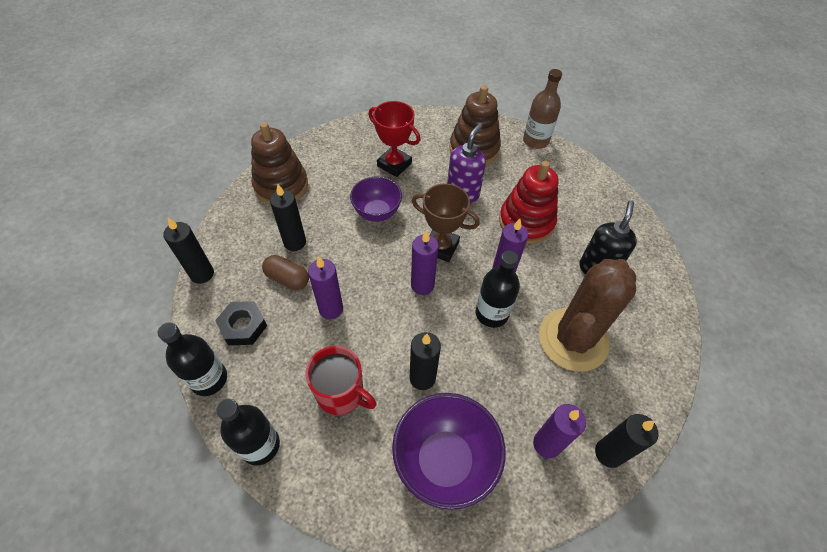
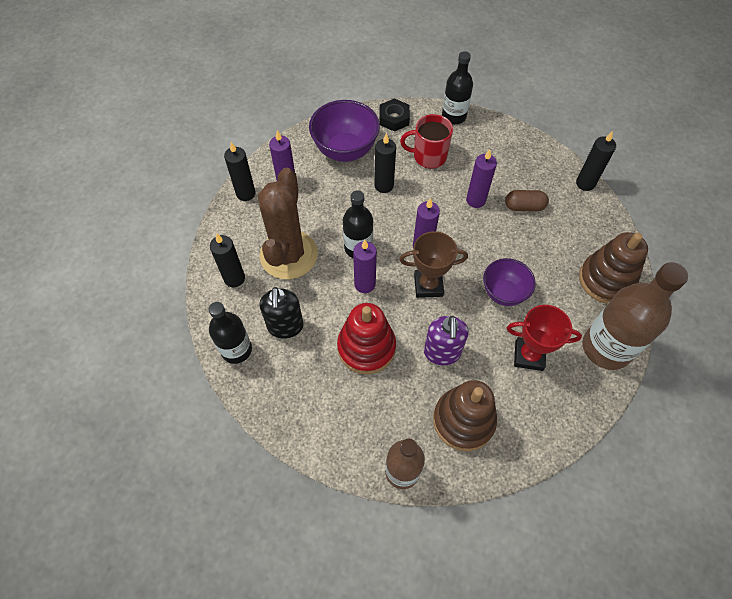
camera: 155 degrees right, 5 degrees up
(209, 379) = (513, 131): black bottle -> black bottle (236, 350)
(243, 326) = (523, 165): black nut -> black nut (394, 118)
(295, 242) = (545, 235): black candle -> black candle (234, 278)
(331, 146) = (606, 348): none -> brown bottle

